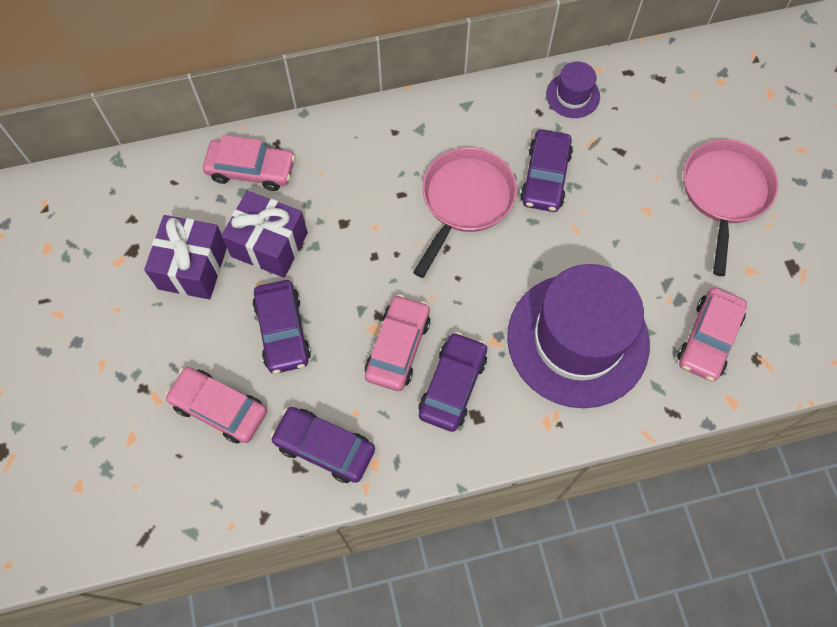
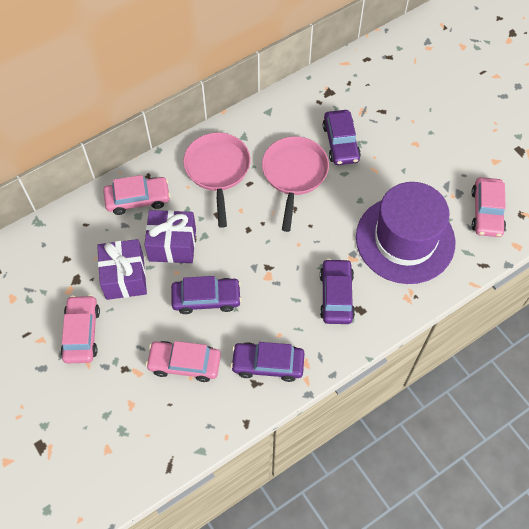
camera: 20 degrees left, 5 degrees down
(282, 331) = (206, 298): purple car -> purple car turned 60 degrees counterclockwise
(398, 347) = (289, 283): pink car -> pink car (82, 333)
(572, 95) = (336, 84): purple hat -> none
(724, 193) = (459, 118): pink pan -> pink pan (217, 170)

